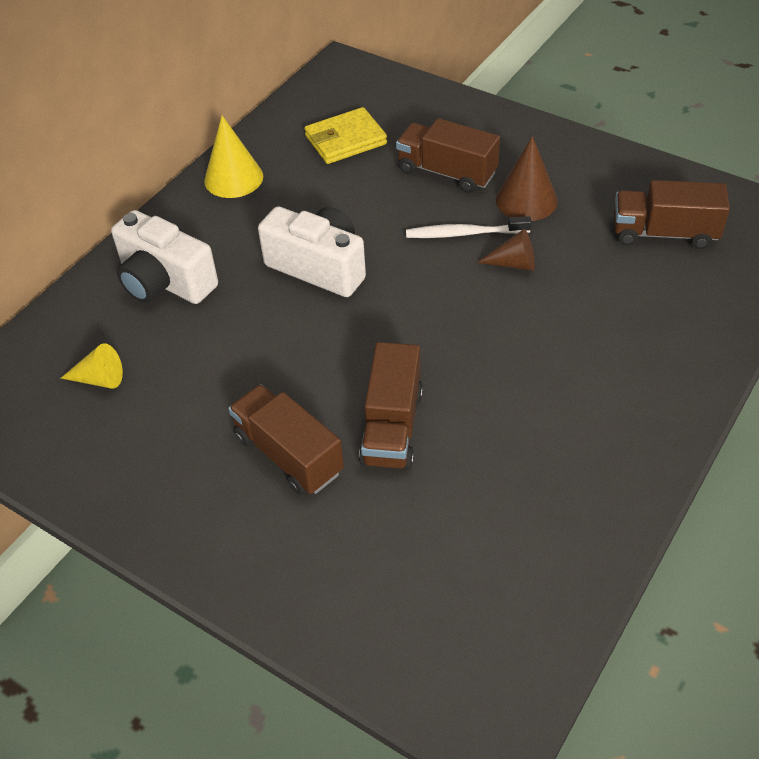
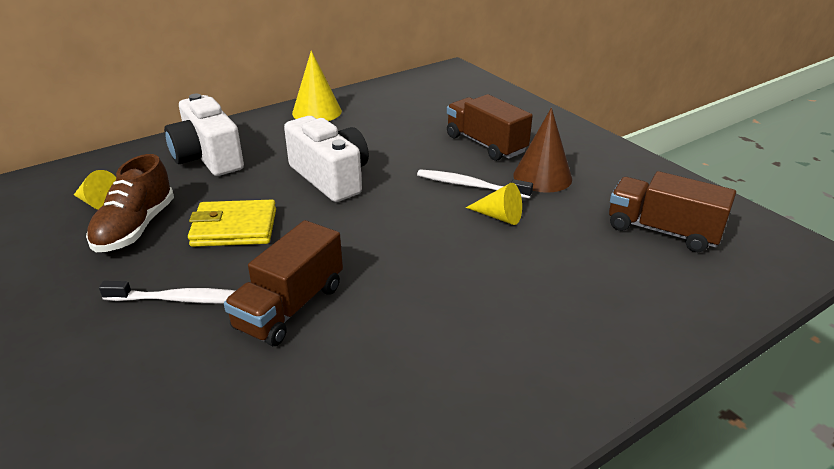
camera: 20 degrees right, 15 degrees down
(169, 395) = (135, 228): none -> brown shoe
(288, 454) = (182, 299): brown truck -> white toothbrush
(345, 140) = (420, 109): yellow wallet -> yellow wallet (234, 228)
(513, 263) = (499, 216): brown cone -> yellow cone

